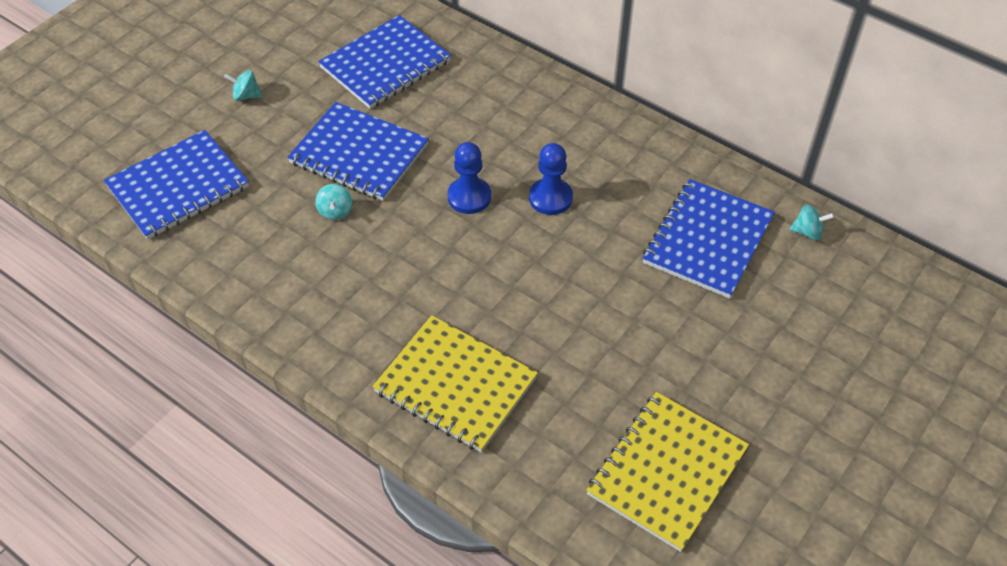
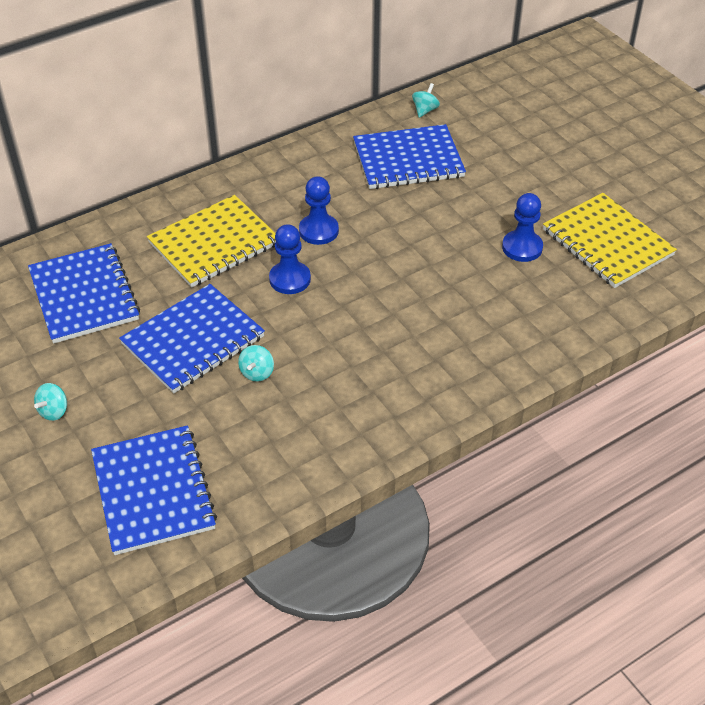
camera: 70 degrees left, 5 degrees down
(335, 211) = (257, 373): turquoise spinning top -> turquoise spinning top turned 90 degrees clockwise
(455, 385) = (488, 337): yellow notebook -> yellow notebook (214, 243)
(614, 384) = (522, 247): none -> blue pawn
(708, 240) = (408, 160): blue notebook -> blue notebook turned 60 degrees counterclockwise

